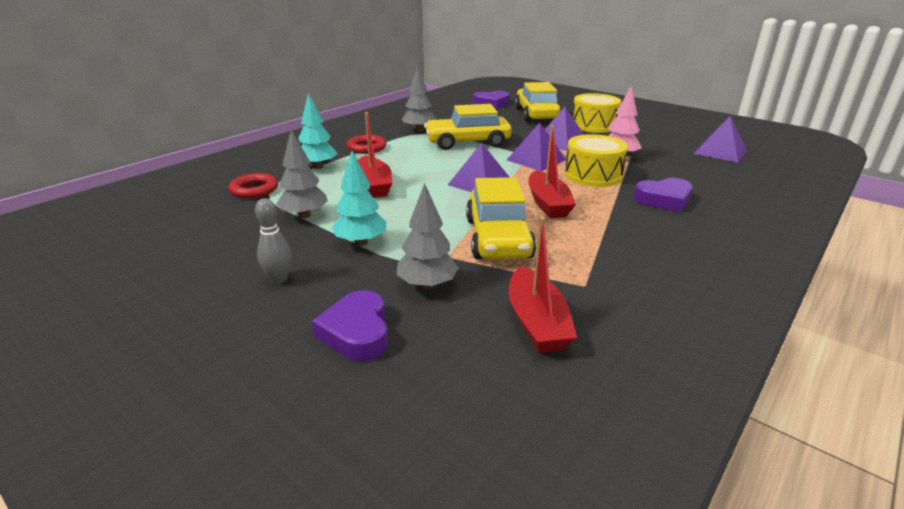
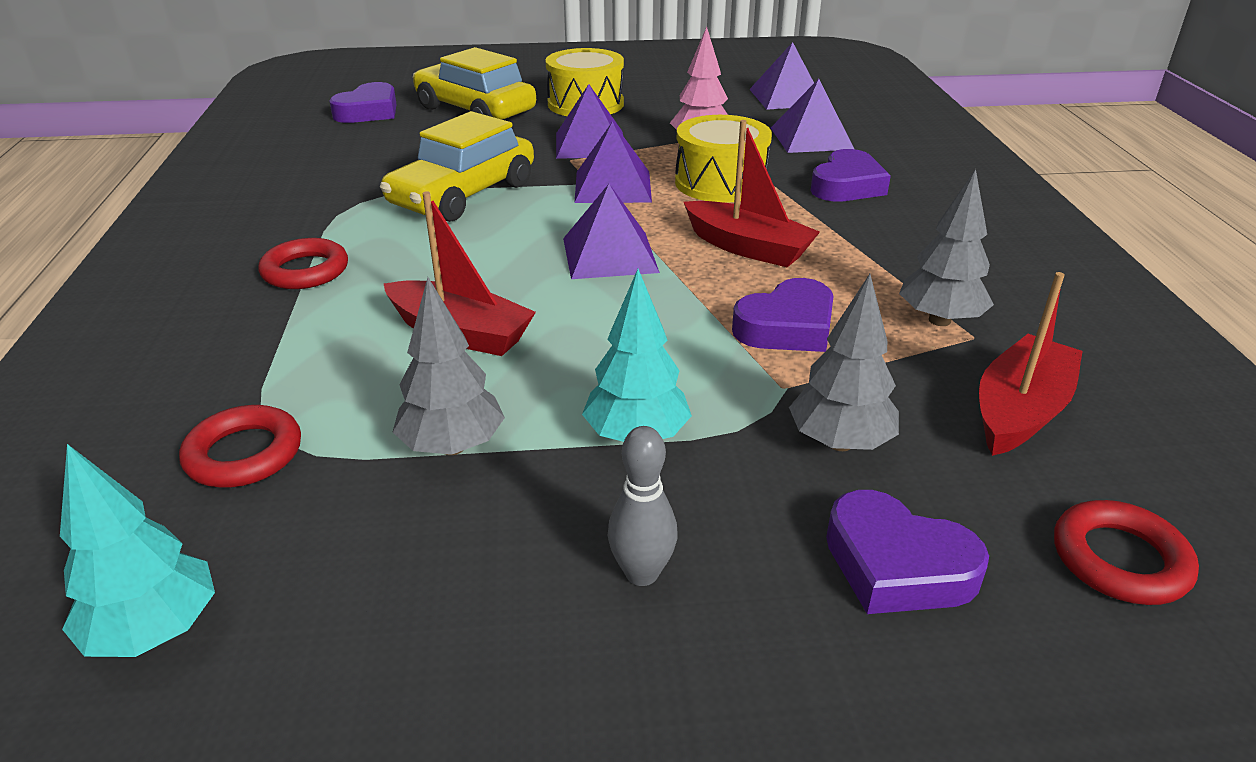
camera: 45 degrees left, 5 degrees up
(318, 167) = (284, 347): turquoise tree -> turquoise tree (155, 631)
(419, 130) = (337, 201): grey tree -> grey tree (939, 320)
(448, 396) = (1119, 560): none -> red ring
(498, 238) = (787, 327): yellow car -> purple heart
(536, 322) = (1020, 411): red boat -> red boat turned 90 degrees counterclockwise
(691, 173) = (811, 138): none -> purple pyramid

